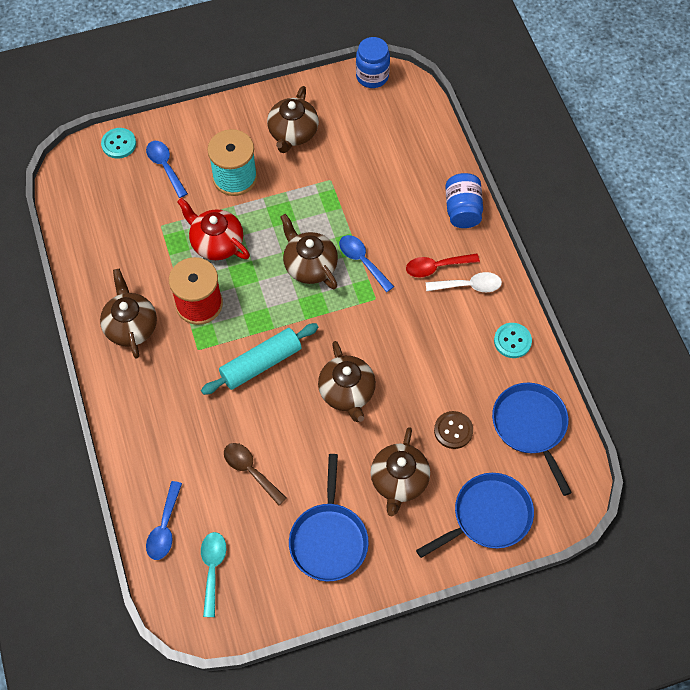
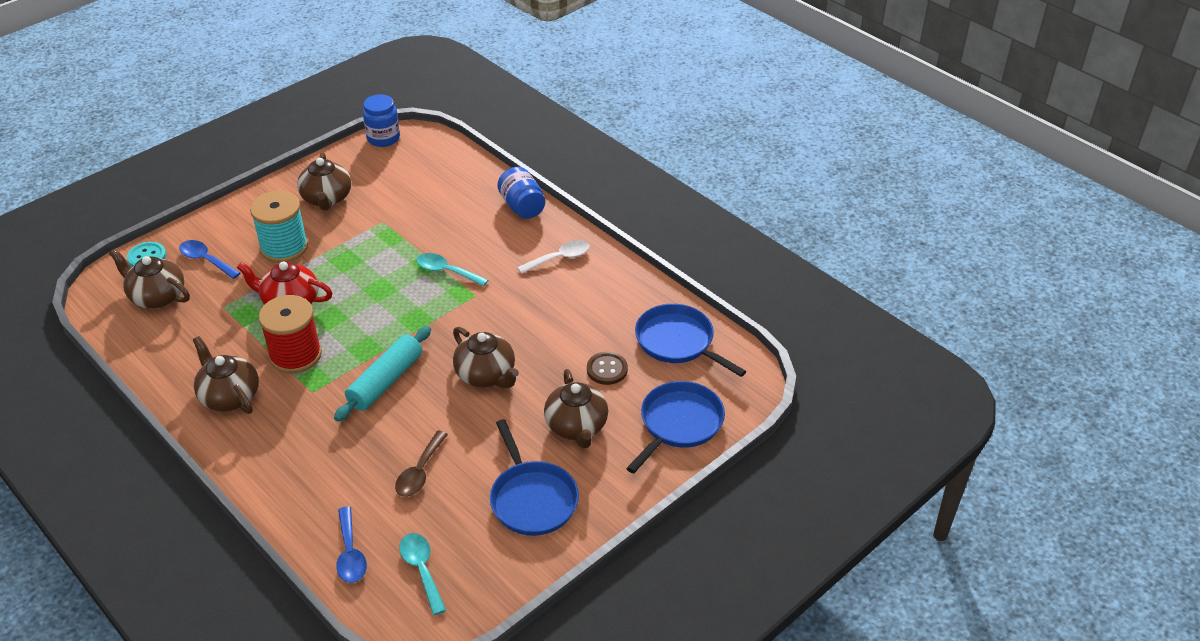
camera: 25 degrees left, 20 degrees down
(250, 471) = (420, 471): brown spoon -> brown spoon turned 90 degrees counterclockwise
(309, 265) = (395, 290): brown teapot -> brown teapot (157, 296)
(362, 261) = (447, 271): blue spoon -> turquoise spoon
(436, 267) = (521, 254): red spoon -> none
(512, 341) = (623, 285): turquoise button -> none

